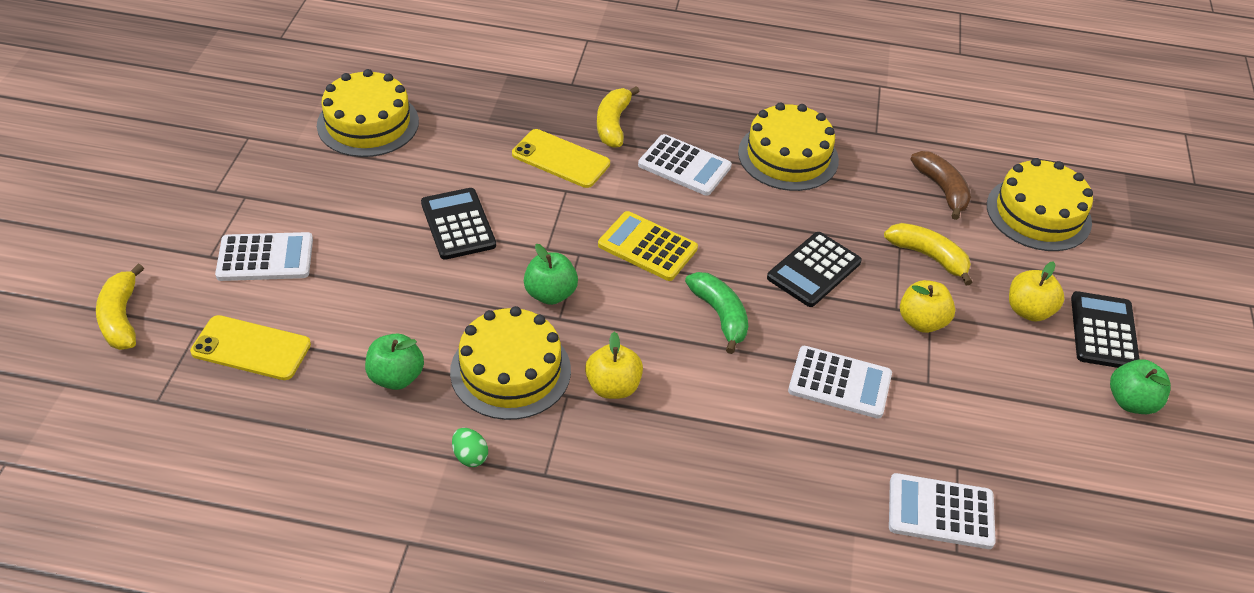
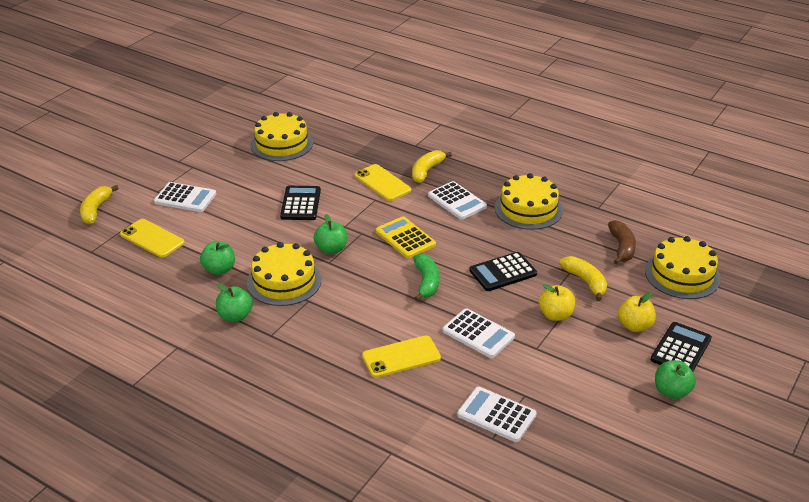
camera: 25 degrees right, 10 degrees down
(470, 456) = (235, 316): green egg -> green apple
(613, 387) = (337, 303): yellow apple -> none
(757, 455) = (401, 357): none -> yellow phone

